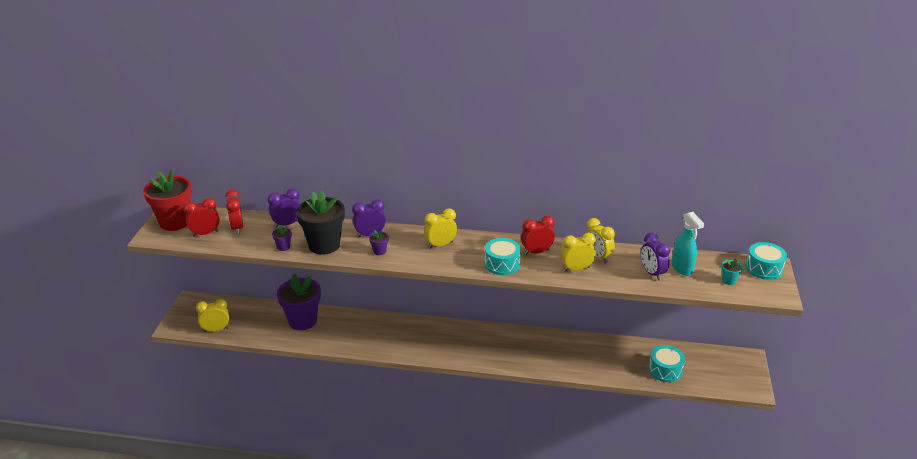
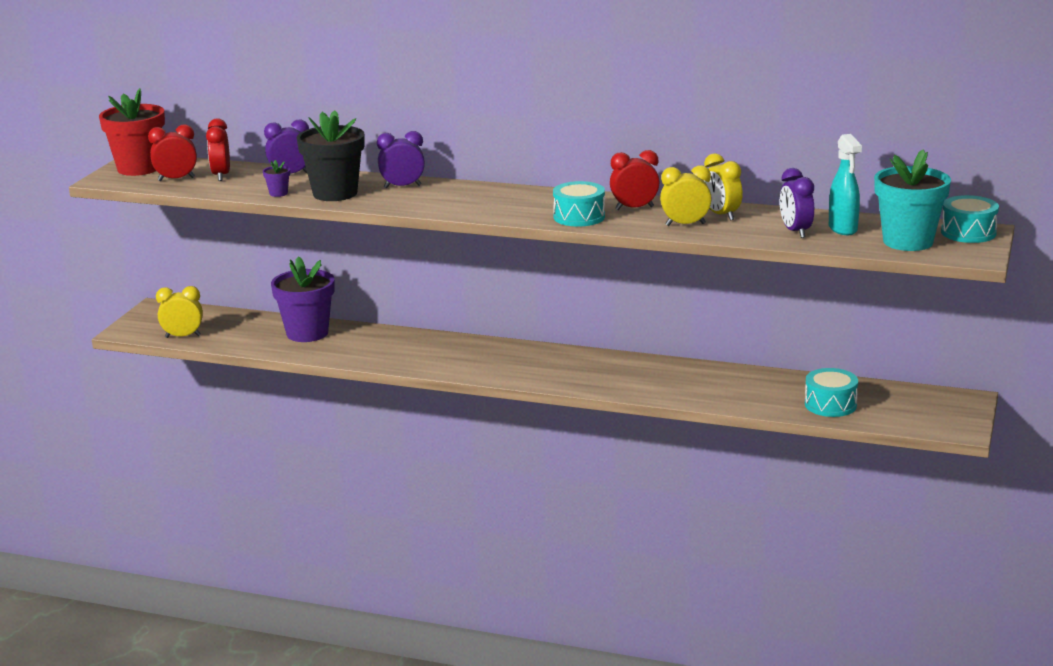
camera: 10 degrees right, 10 degrees down
(379, 251) = (410, 201): purple flower pot -> none
(440, 245) = (498, 198): yellow clock -> none
(729, 281) = (908, 241): turquoise flower pot -> turquoise flower pot, size x2.44

